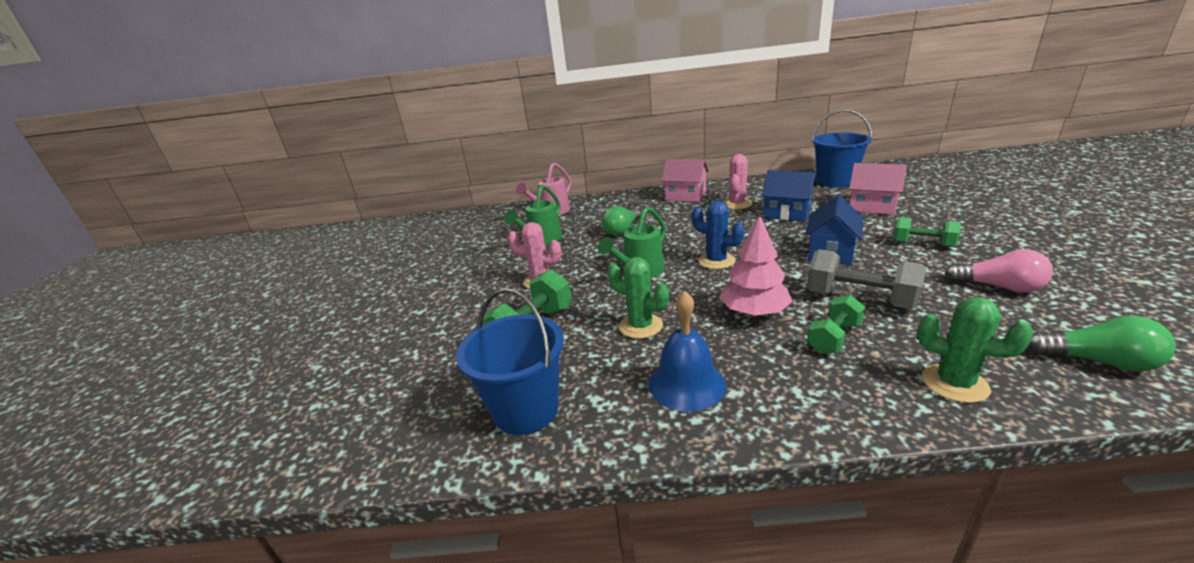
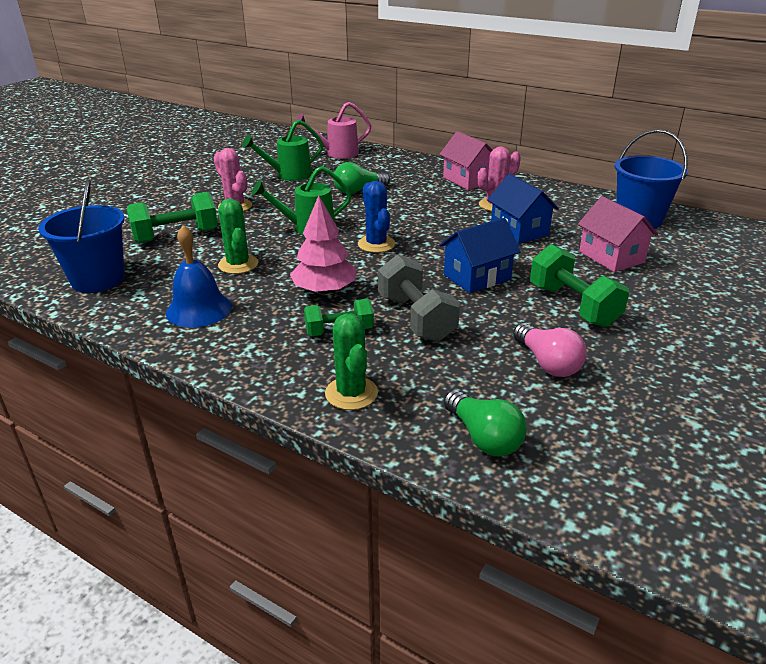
camera: 30 degrees right, 5 degrees up
(922, 244) = (573, 305): green dumbbell -> green dumbbell, size x1.56

